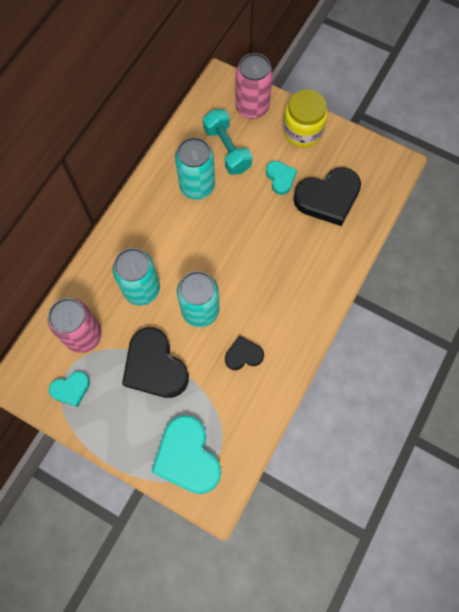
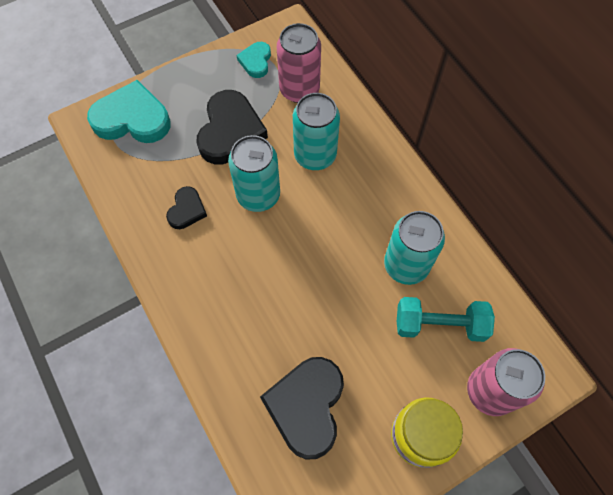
camera: 120 degrees right, 5 degrees down
(155, 366) = (230, 131): black heart -> black heart turned 105 degrees clockwise
(280, 178) = (366, 365): turquoise heart -> none

